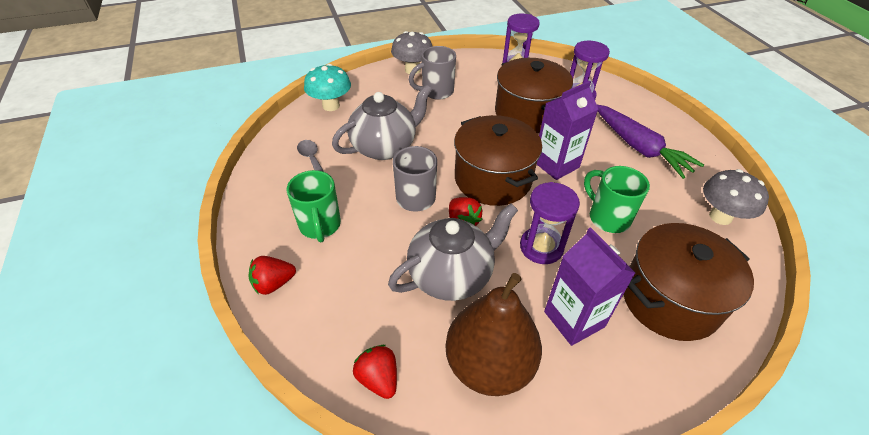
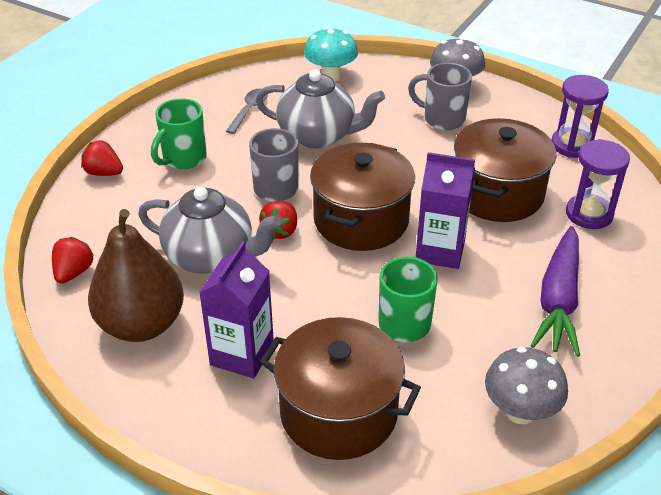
camera: 50 degrees right, 5 degrees down
(541, 247) = (307, 294): purple hourglass -> none

